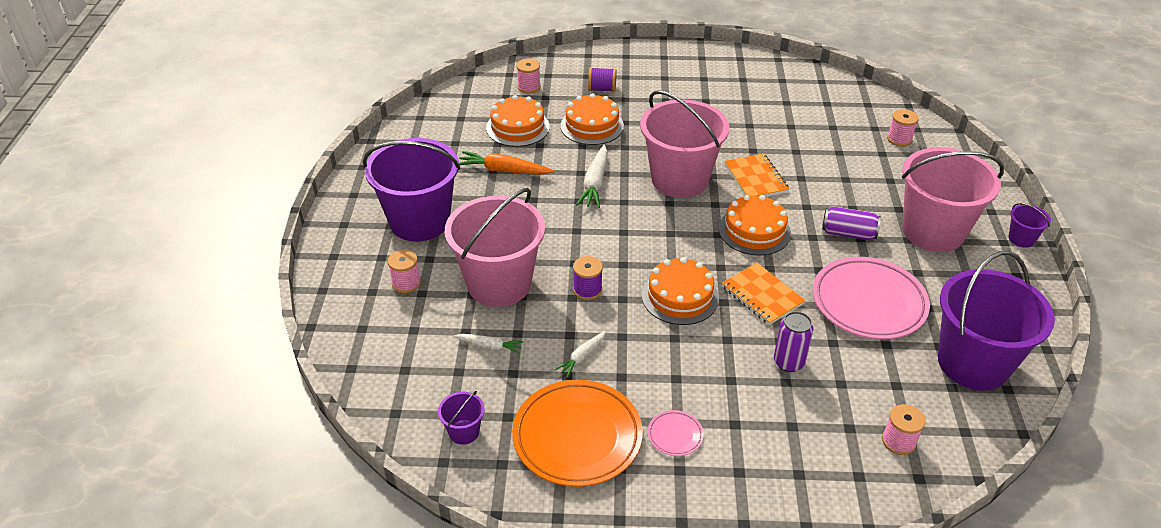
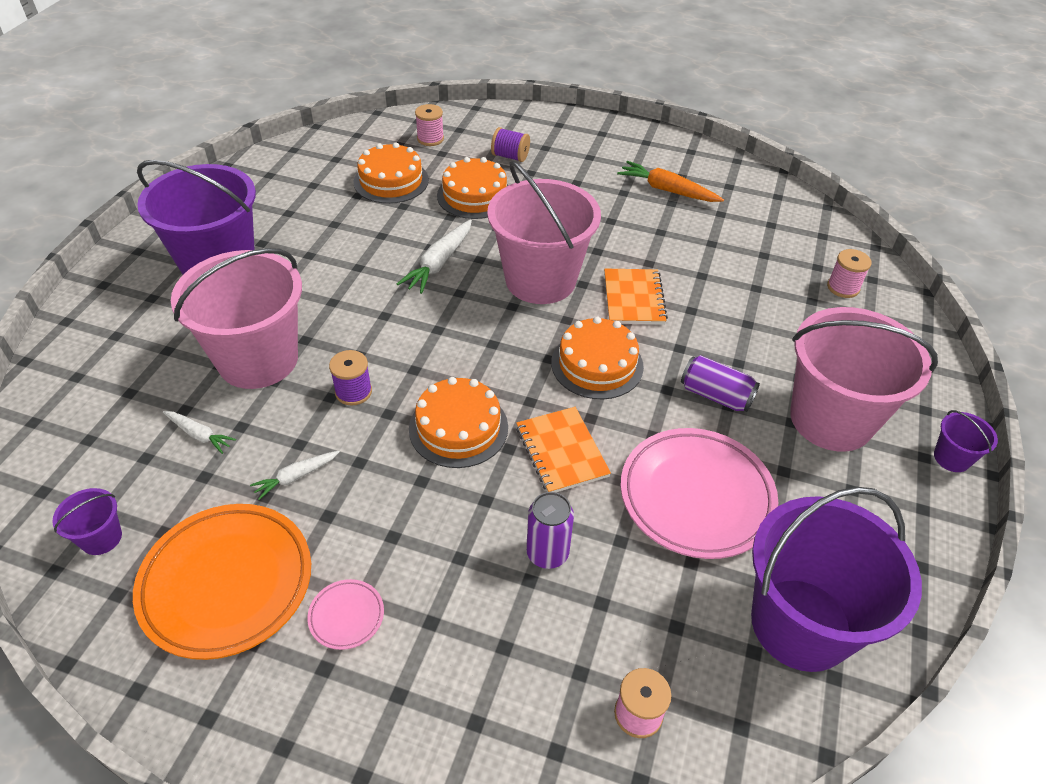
camera: 15 degrees right, 5 degrees up
(406, 283) = (158, 334): pink spool -> none
(504, 170) = (346, 227): orange carrot -> orange carrot (667, 190)

